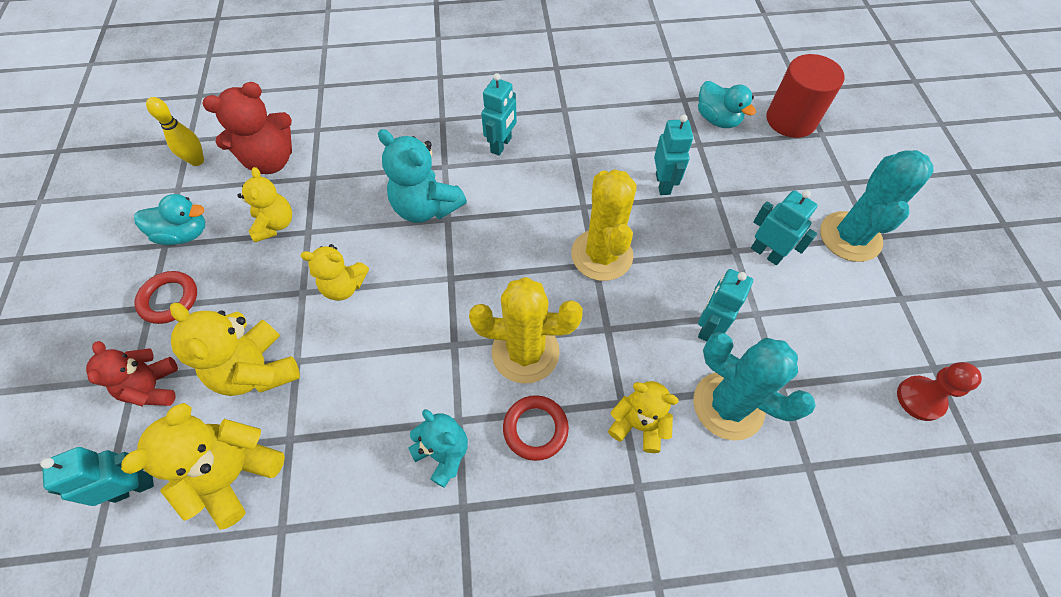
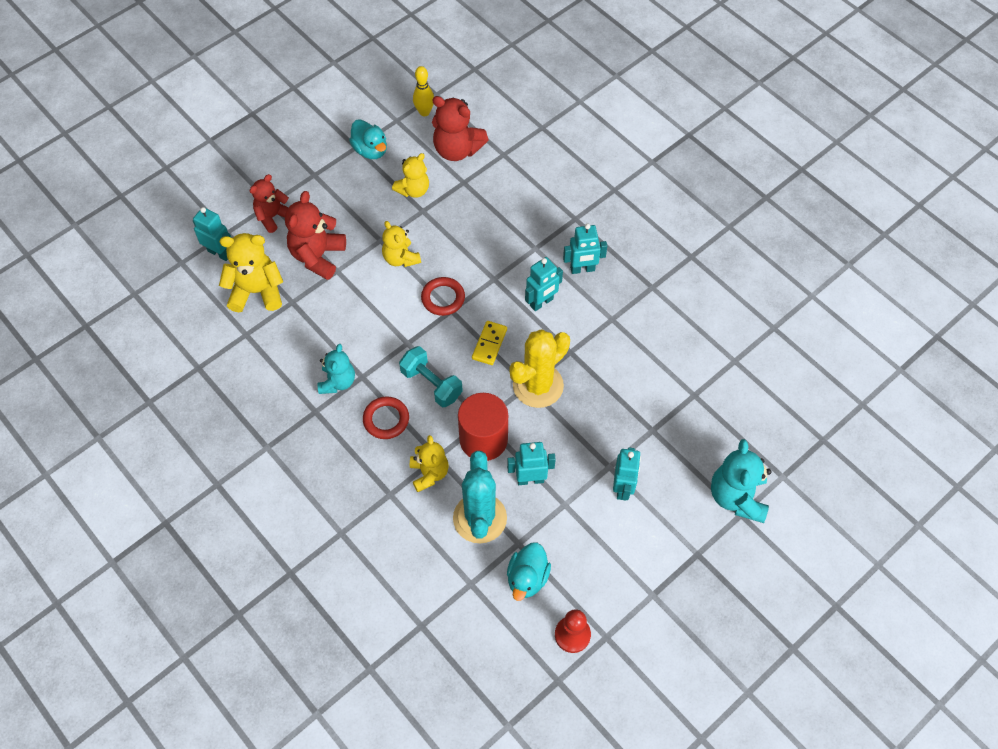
camera: 55 degrees right, 0 degrees up
(169, 299) = (325, 179): red ring -> red ring (443, 298)
(257, 370) = (317, 256): yellow teddy bear -> red teddy bear
(426, 207) = (493, 261): turquoise teddy bear -> turquoise teddy bear (737, 497)
(520, 267) = (489, 344): none -> yellow domino
(525, 352) = (431, 384): yellow cactus -> turquoise dumbbell
(663, 184) = (633, 390): turquoise robot -> turquoise robot (541, 302)
(717, 119) = (732, 394): turquoise duck -> turquoise duck (527, 578)
(791, 120) = (778, 447): red cylinder -> red cylinder (483, 439)
(850, 237) = (685, 538): turquoise cactus -> none

